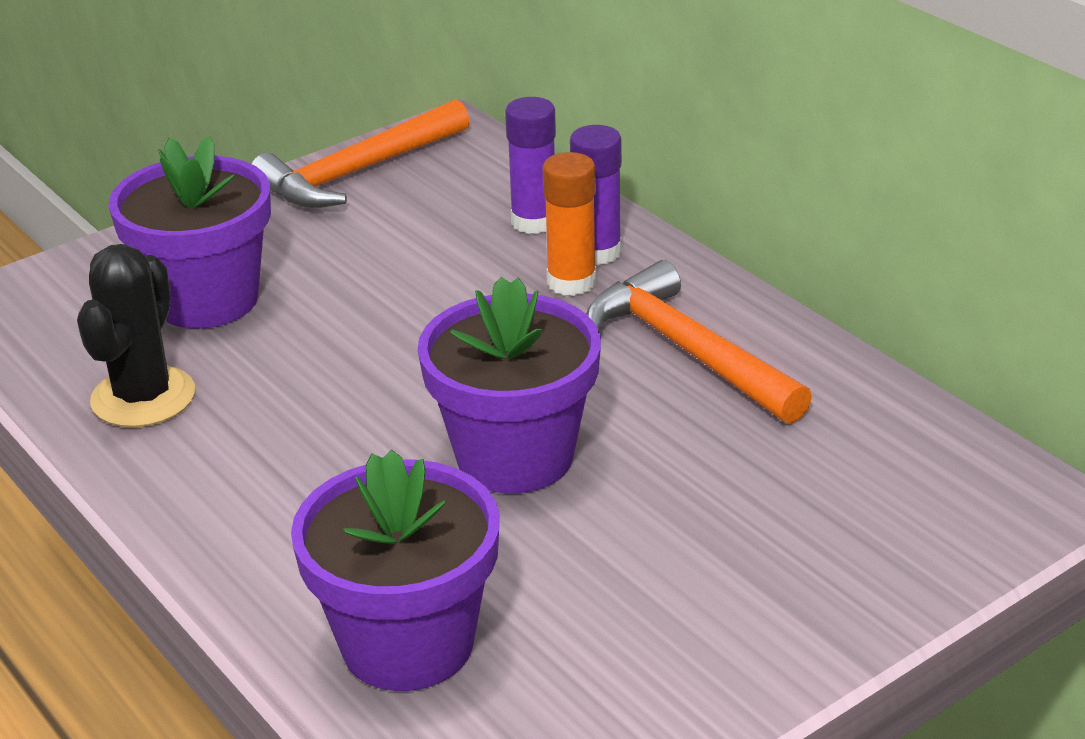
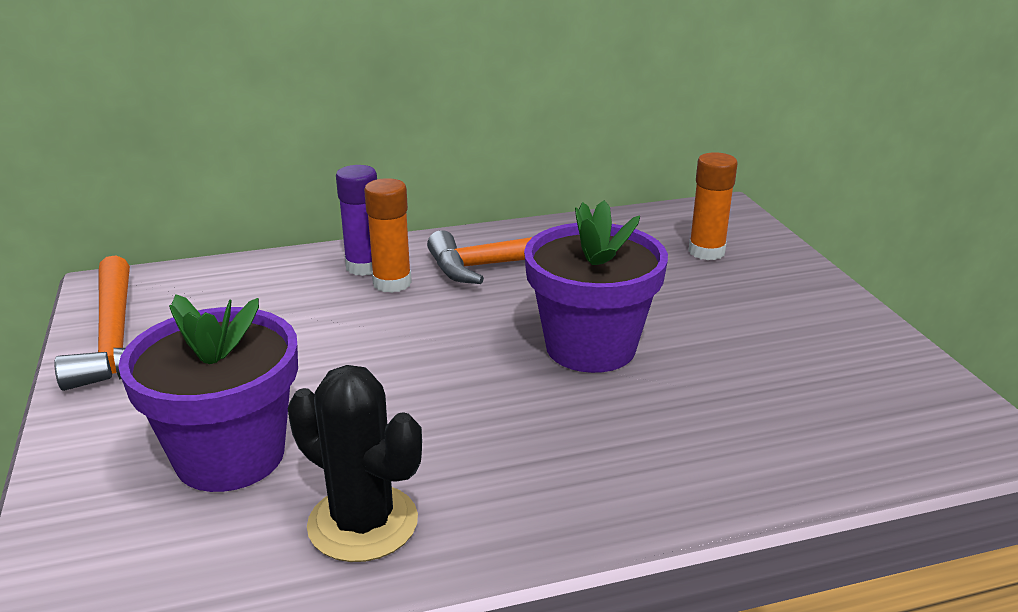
camera: 70 degrees left, 5 degrees down
(407, 644) = (791, 434): purple flower pot -> none
(534, 221) = (295, 280): purple glue stick -> none
(856, 505) = (706, 252): none -> orange glue stick

